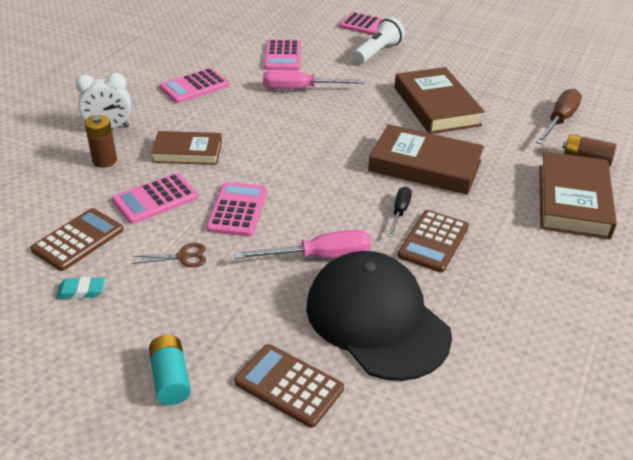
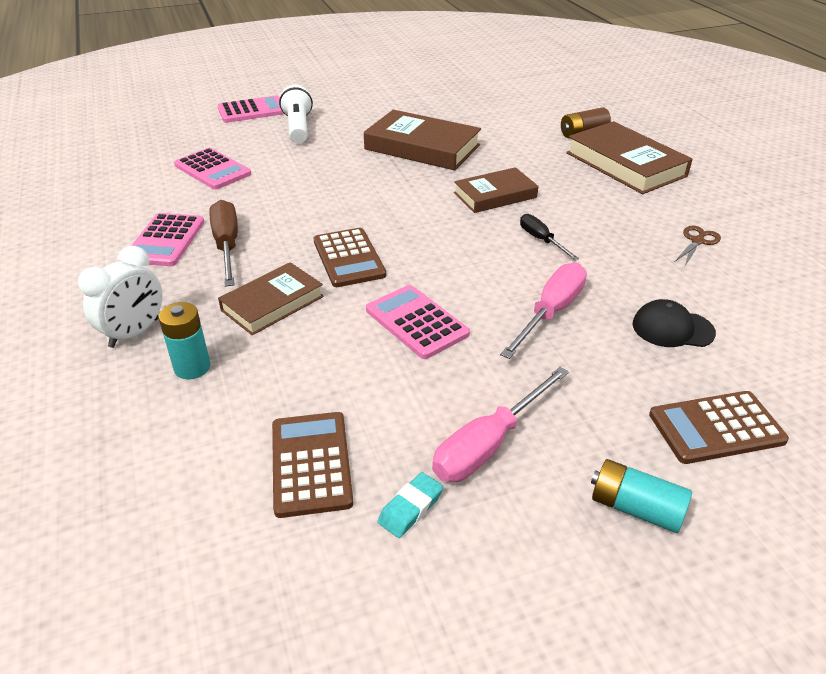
camera: 45 degrees left, 0 degrees up
(104, 161) = (192, 367): brown battery -> turquoise battery
(155, 199) = (320, 366): pink calculator -> none
(183, 257) = (446, 397): brown scissors -> brown scissors (697, 241)
(300, 89) = (283, 189): pink screwdriver -> pink screwdriver (488, 444)
(377, 319) = (672, 328): black cap -> black cap, size x0.44
(425, 166) = (495, 195): brown book -> brown book, size x0.64
(433, 241) = (601, 246): brown calculator -> brown calculator (349, 258)
(559, 121) = (522, 116): brown screwdriver -> brown screwdriver (227, 245)

